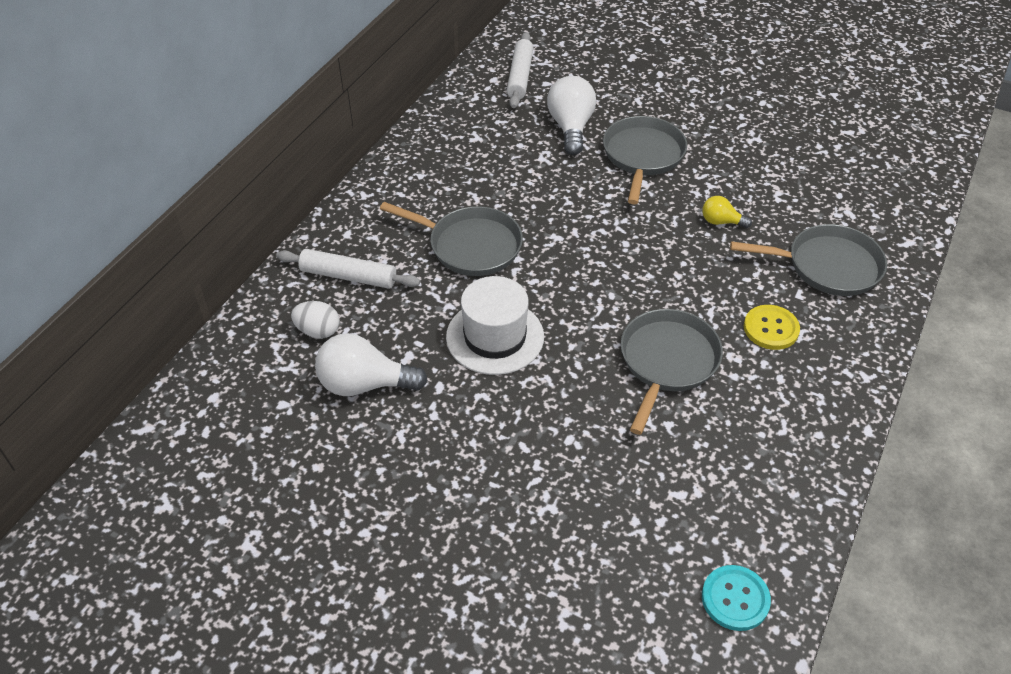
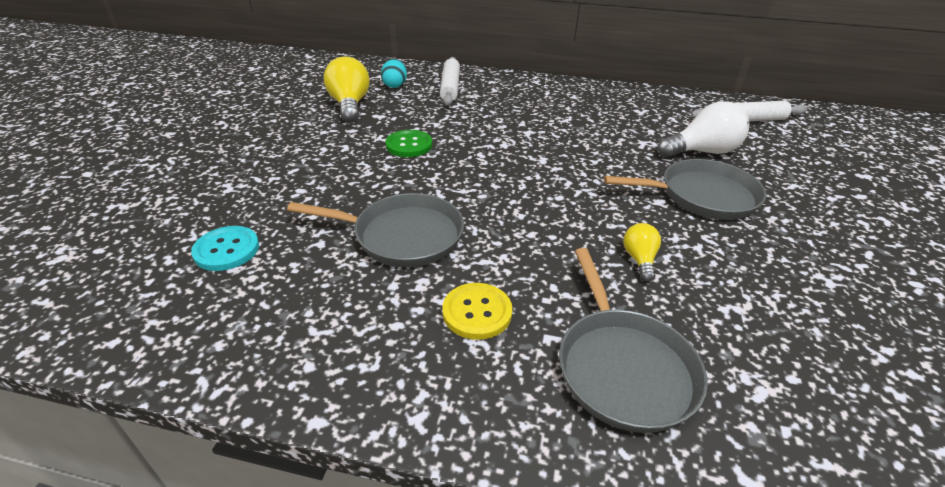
camera: 75 degrees right, 10 degrees down
(318, 331) = (395, 85): white egg -> turquoise egg
(364, 384) = (350, 105): white light bulb -> yellow light bulb
(470, 246) = (507, 124): grey pan -> none
(495, 337) = (409, 145): white hat -> green button
(735, 599) = (94, 303): turquoise button -> turquoise button (226, 250)

